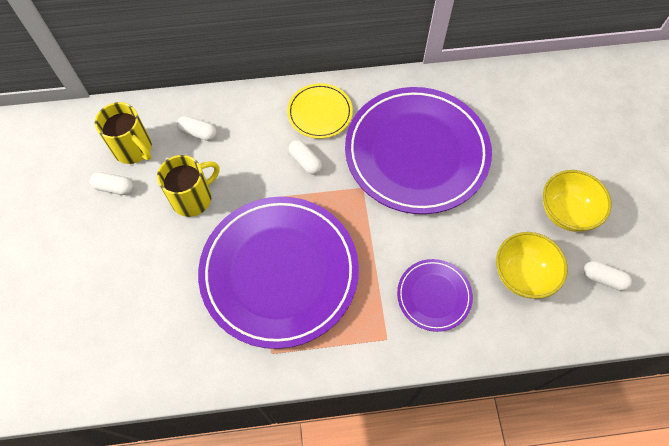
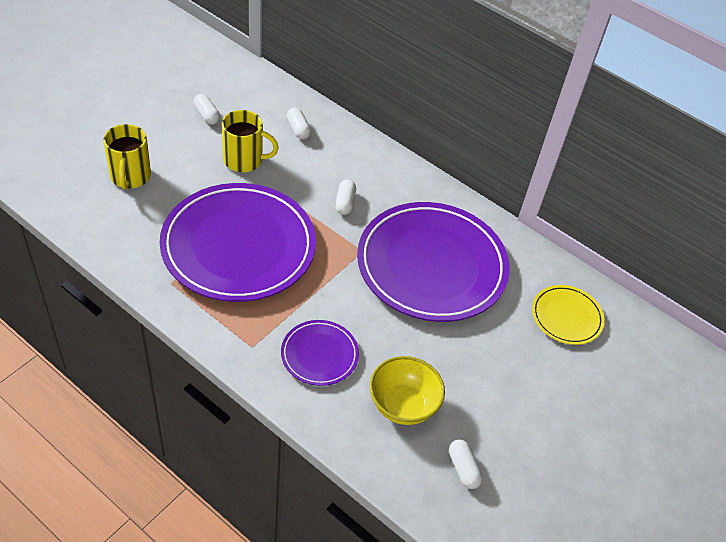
camera: 40 degrees right, 15 degrees down
(133, 149) = (247, 105): yellow mug -> yellow mug (130, 177)
(320, 113) = (395, 185): yellow plate -> yellow plate (566, 317)
(566, 212) = (496, 402): yellow bowl -> none

